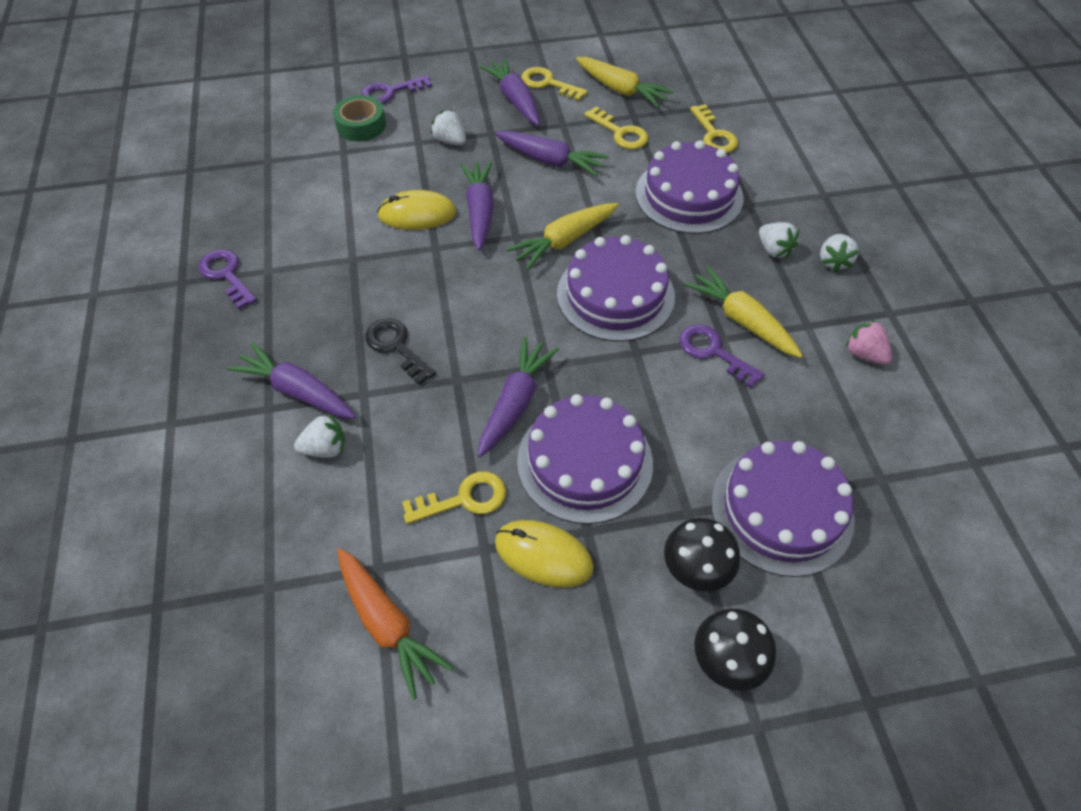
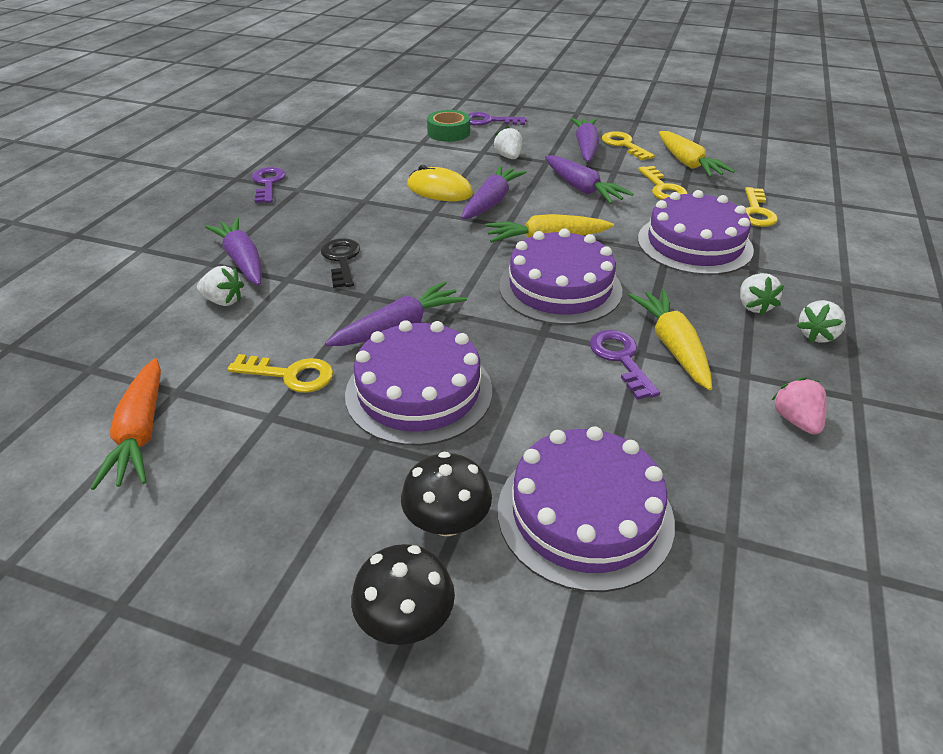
camera: 30 degrees right, 15 degrees down
(543, 555) = (314, 443): yellow mouse -> none

